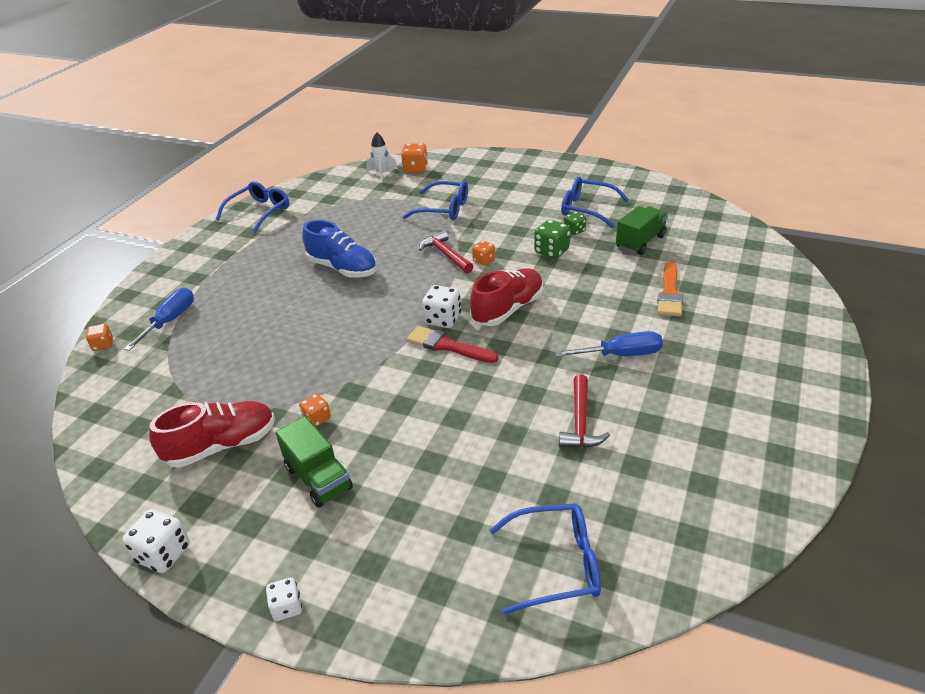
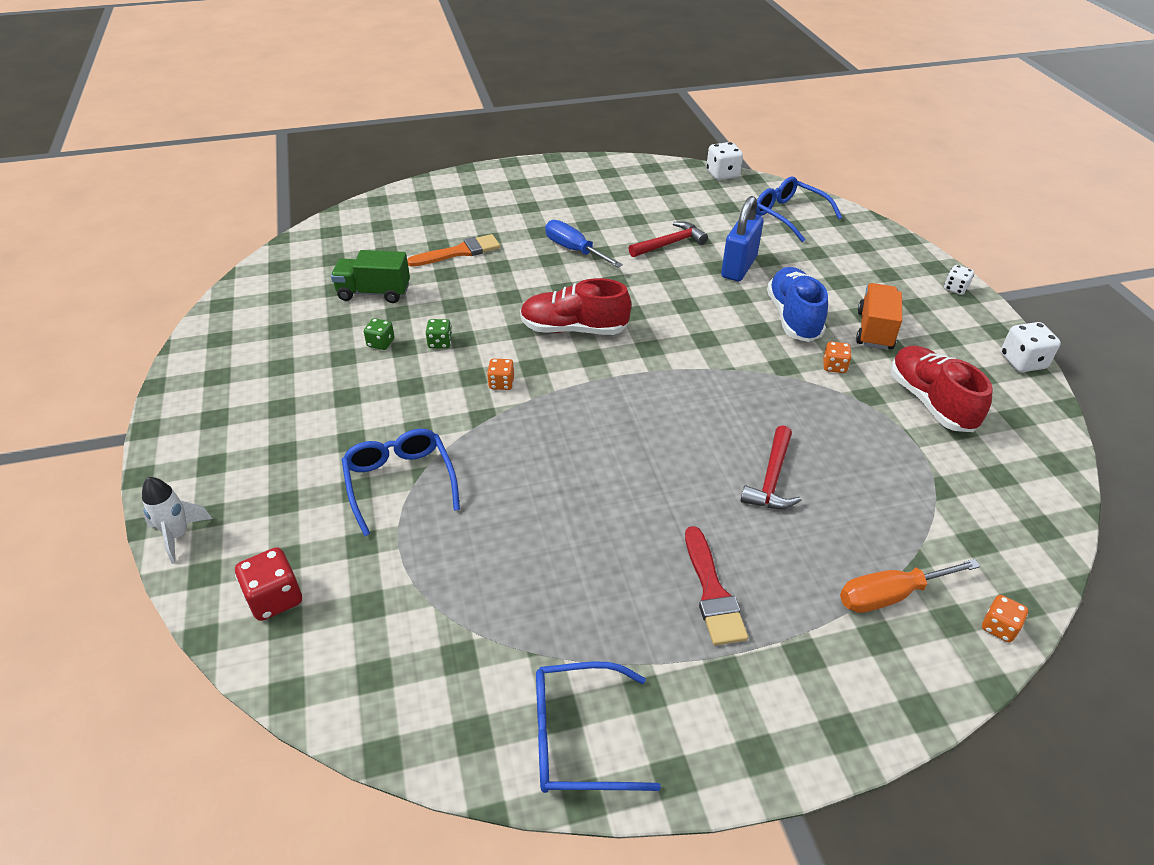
camera: 130 degrees left, 5 degrees up
(170, 321) = (890, 595): blue screwdriver -> orange screwdriver
(222, 446) = (930, 402): red shoe -> red shoe turned 45 degrees clockwise
(318, 478) = (874, 330): green truck -> orange truck
(342, 268) = (626, 497): blue shoe -> blue shoe (793, 317)
(382, 174) = (320, 638): white rocket -> white rocket (178, 535)
(415, 169) = (275, 598): orange dice -> red dice
(443, 319) = (632, 362): white dice -> white dice (722, 174)
(445, 255) = (515, 420): red hammer -> red hammer (772, 479)
(447, 346) = (665, 340): red brush -> red brush (712, 592)
(497, 447) = (739, 267): none -> blue padlock
(551, 251) = (440, 343): green dice -> green dice, size x0.63
(587, 209) = (317, 352): blue glasses -> none

